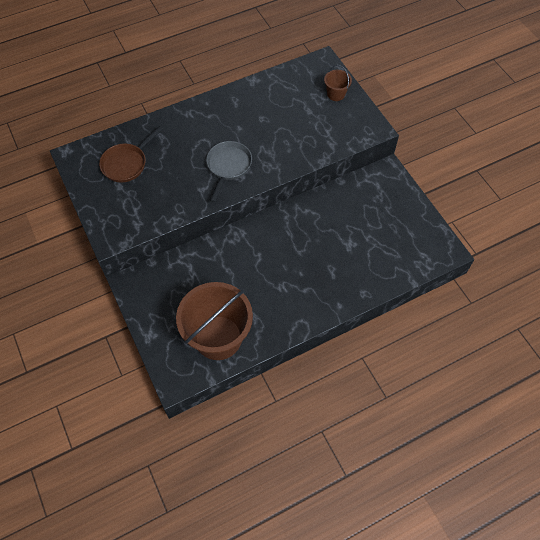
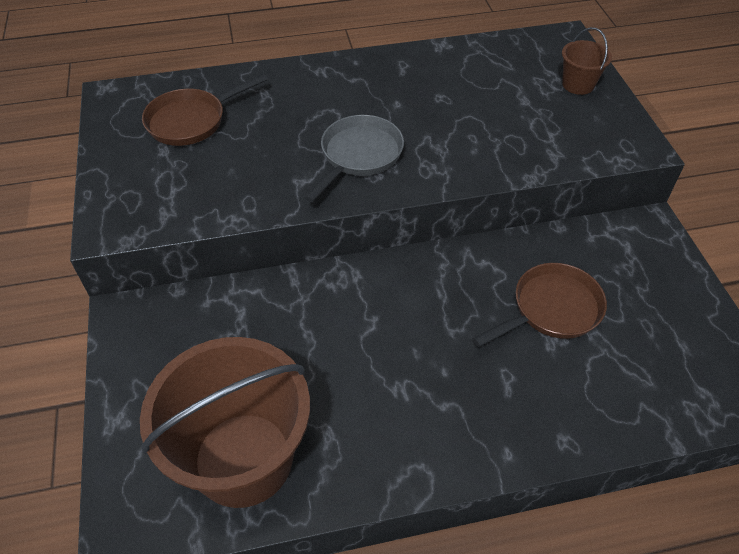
camera: 15 degrees right, 10 degrees down
(346, 229) = (551, 309): none -> brown pan

